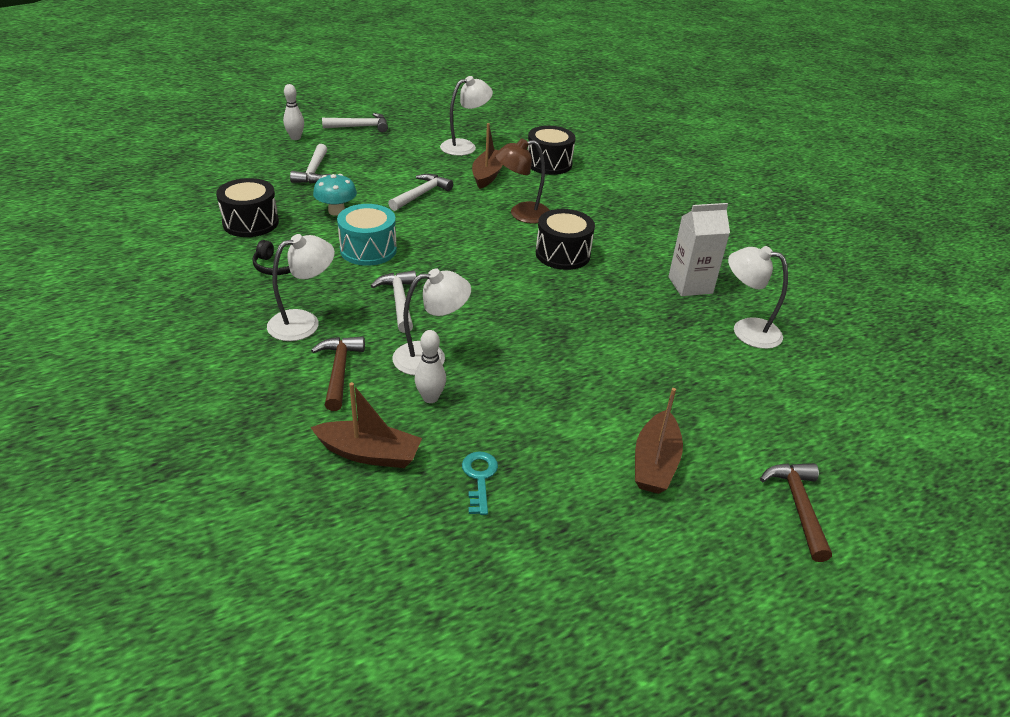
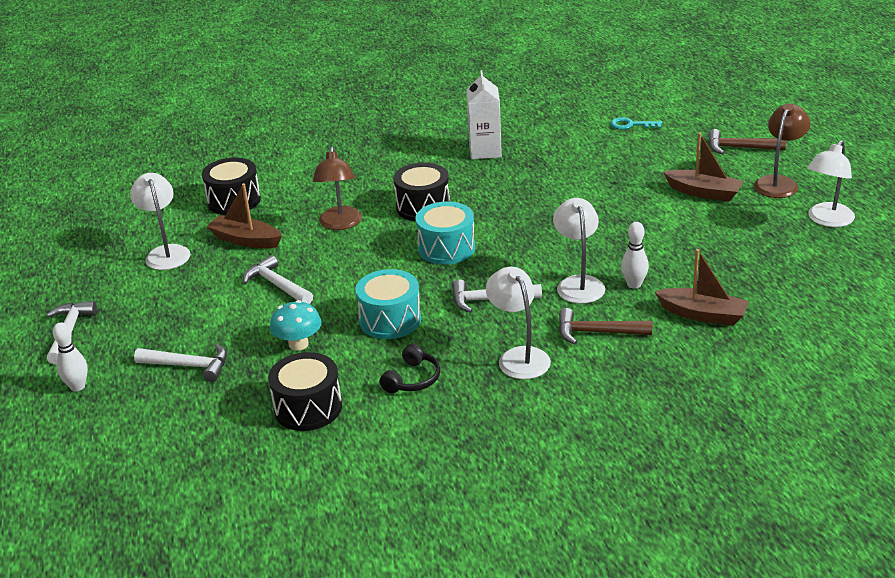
camera: 75 degrees left, 5 degrees down
(369, 453) = (702, 314): brown boat -> brown boat turned 90 degrees clockwise
(479, 478) = (725, 264): turquoise key -> turquoise key (631, 125)
(489, 272) = (446, 248): none -> turquoise drum
(710, 548) = (779, 183): none -> brown lamp
(746, 330) = (551, 136): white lamp -> white lamp (827, 220)

